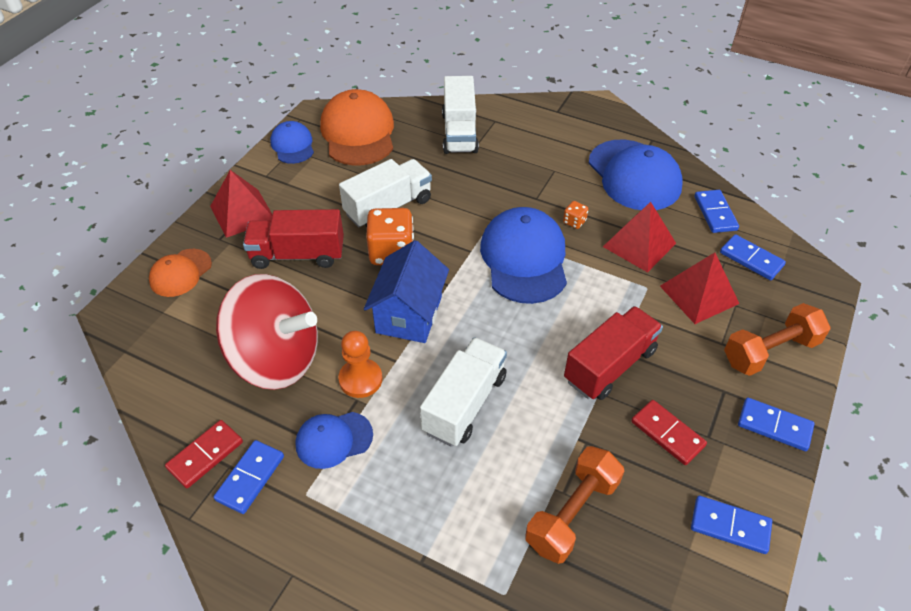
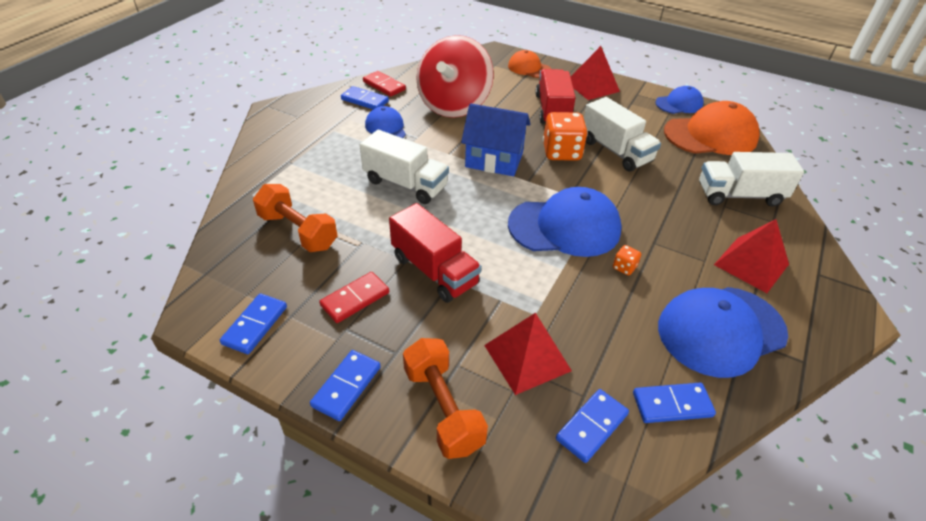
camera: 90 degrees right, 5 degrees down
(360, 379) = (433, 138): orange pawn -> none
(639, 245) = (599, 316): red pyramid -> red pyramid (751, 264)

